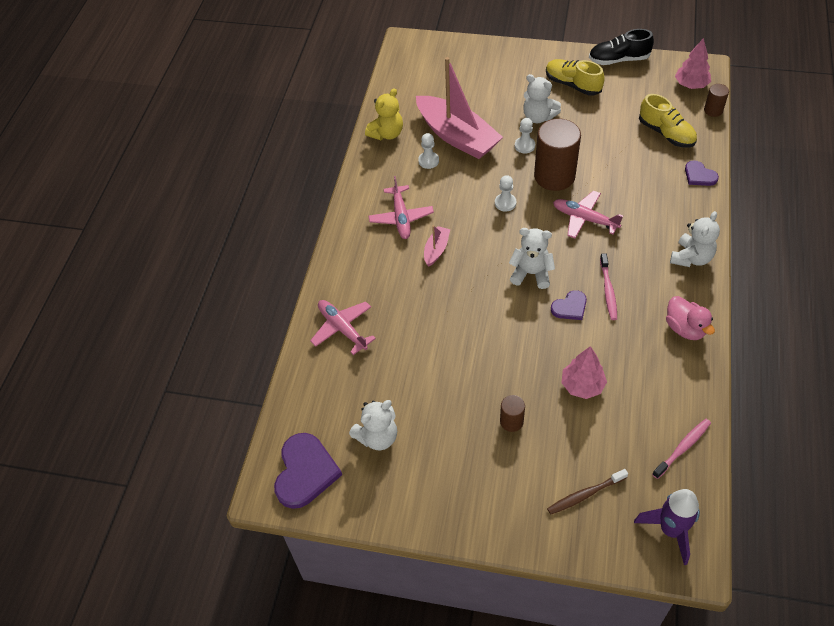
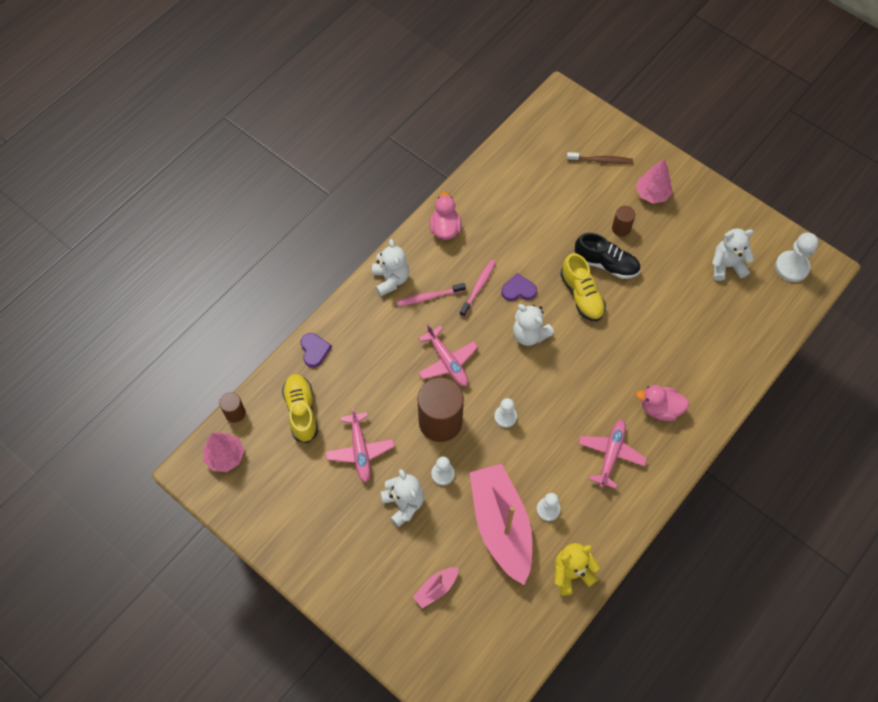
camera: 155 degrees left, 10 degrees up
(305, 472) = (792, 267): purple heart -> white pawn
(342, 328) = (716, 367): pink plane -> pink plane (360, 450)
(378, 270) = (660, 408): none -> pink duck
(436, 250) = (597, 401): pink boat -> pink boat (436, 588)
(572, 85) = (337, 528): yellow shoe -> yellow shoe (581, 295)
(582, 385) = (552, 227): pink tree -> pink tree (652, 194)
(619, 59) = (263, 535): black shoe -> black shoe (606, 264)
(670, 530) = (561, 117): purple rocket -> none
(682, 448) = (515, 156): pink toothbrush -> pink toothbrush (429, 297)
(691, 258) = (391, 279): white teddy bear -> white teddy bear turned 105 degrees clockwise

